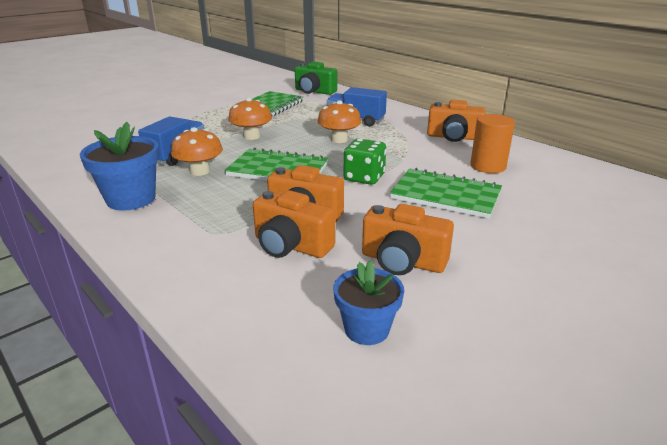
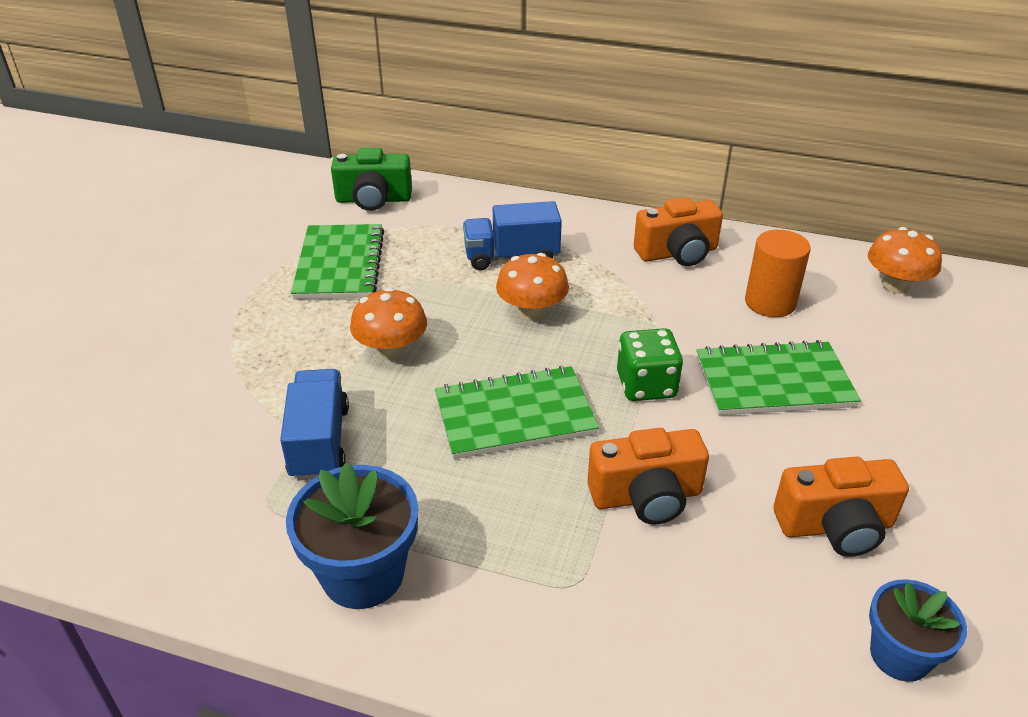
camera: 30 degrees left, 10 degrees up
(199, 171) = (400, 465): orange mushroom -> orange mushroom (895, 285)
(291, 246) = (688, 562): orange camera -> none

